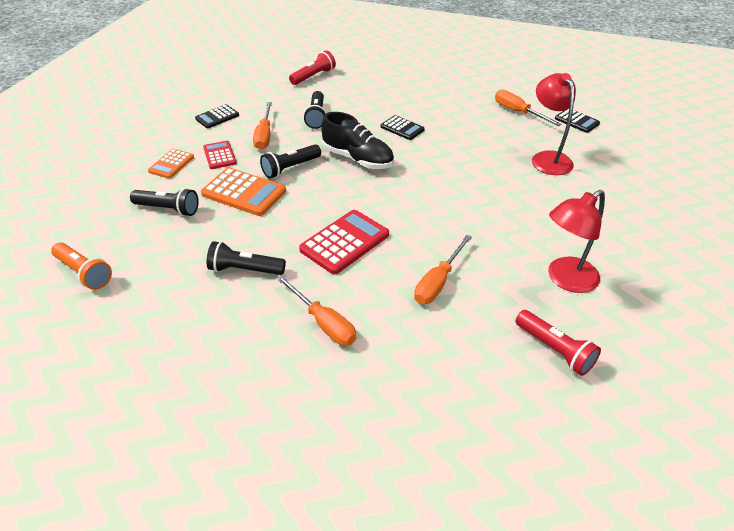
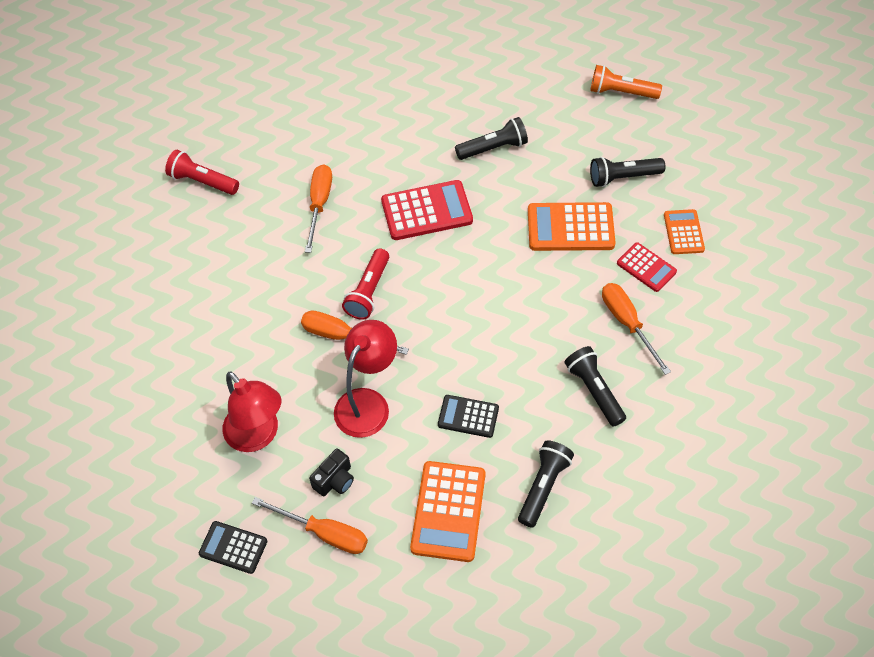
camera: 155 degrees right, 15 degrees up
(217, 117) = (716, 331): black calculator -> none
(290, 168) = (552, 283): black flashlight -> black flashlight (543, 487)
(313, 76) = (674, 490): red flashlight -> red flashlight (368, 291)
(323, 323) = (394, 131): orange screwdriver -> orange screwdriver (342, 336)
(344, 242) = (426, 211): red calculator -> red calculator turned 120 degrees counterclockwise
(358, 159) = (487, 331): black shoe -> none
(440, 101) = (448, 511): none -> orange calculator
(502, 128) = (335, 480): none -> black camera
(565, 280) = (205, 253): red lamp -> red lamp (367, 403)

